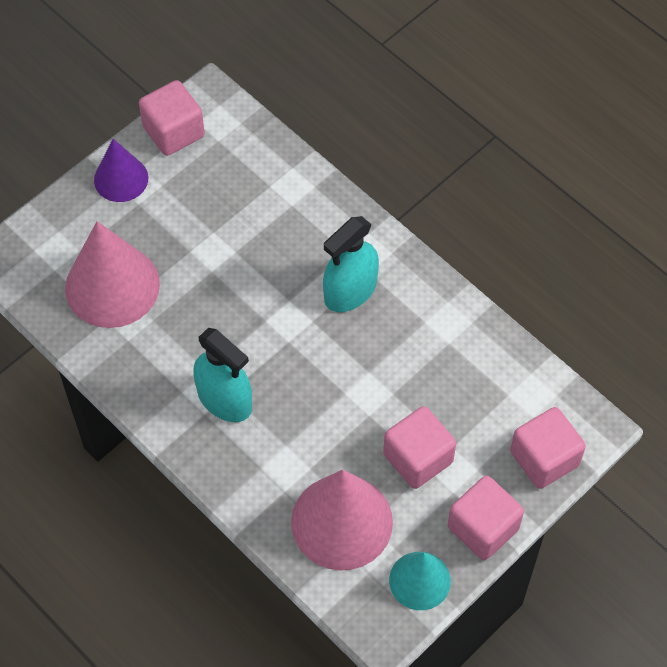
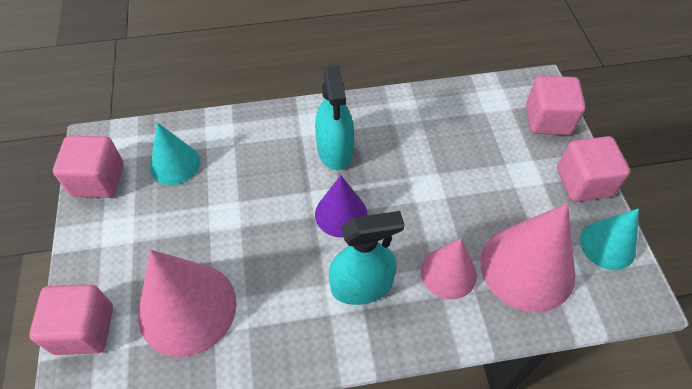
camera: 55 degrees left, 5 degrees down
(121, 179) = (98, 240): purple cone -> purple cone (341, 214)
(234, 175) = (175, 164): none -> turquoise cone
(287, 460) = (448, 273): none -> pink cone
(418, 458) = (502, 188): pink cube -> pink cube (84, 329)

